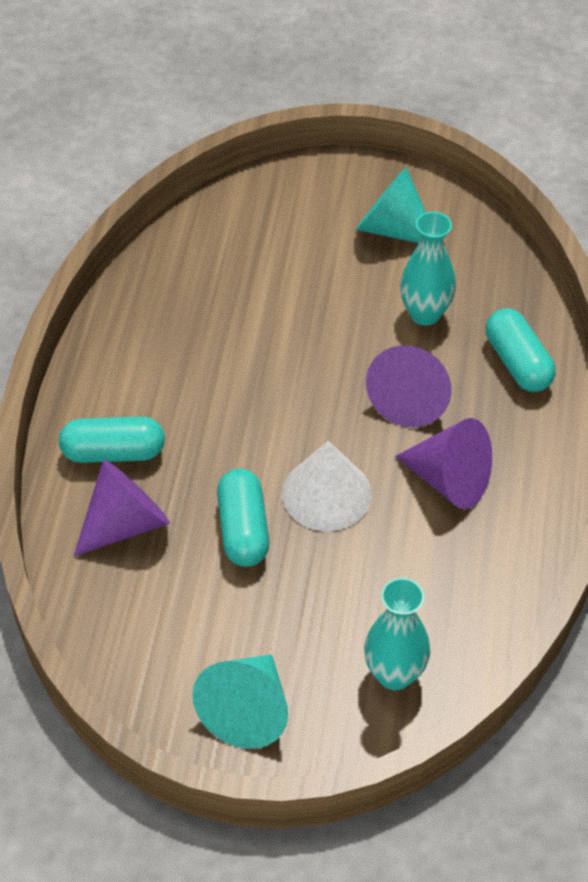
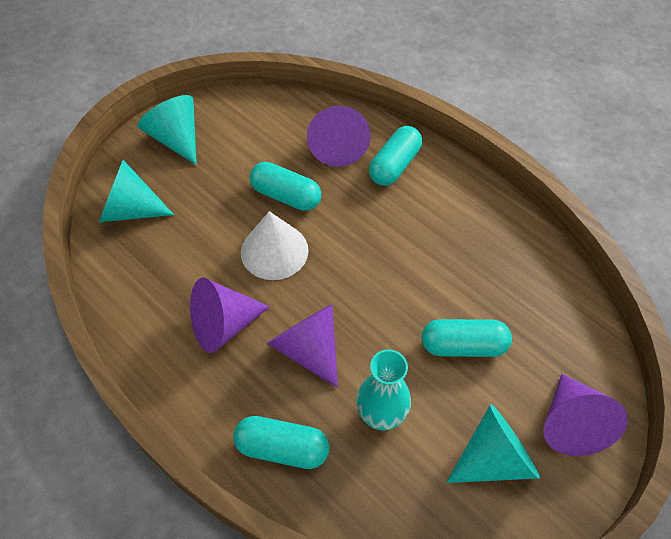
camera: 125 degrees right, 5 degrees up
(304, 291) = (463, 346): none -> turquoise capsule
(316, 195) = (571, 424): none -> purple cone
(394, 674) = (130, 210): turquoise vase -> turquoise cone

